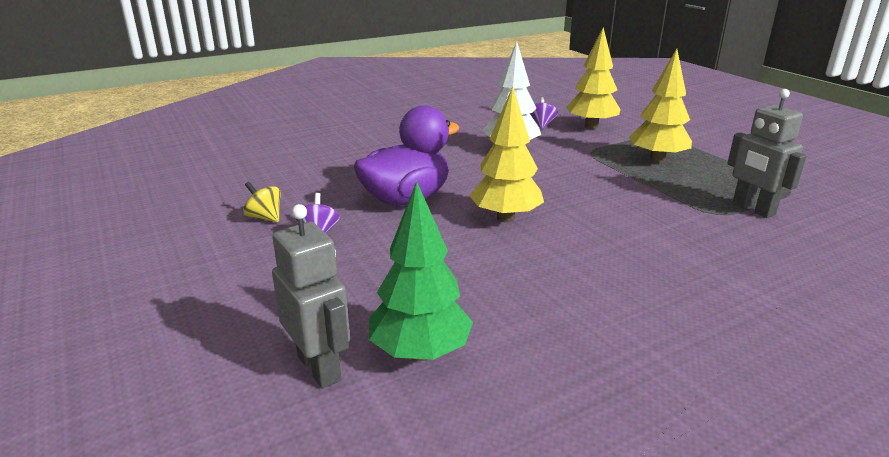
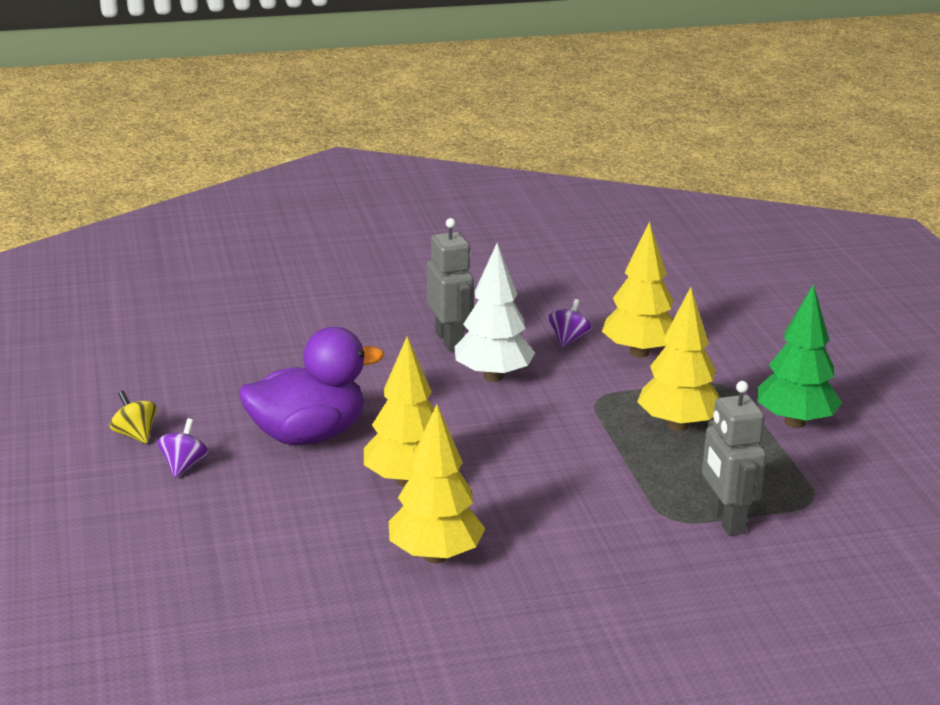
camera: 15 degrees right, 0 degrees up
(319, 367) = (117, 611): grey robot -> grey robot (449, 340)
(420, 352) = (216, 615): green tree -> green tree (795, 422)
(573, 267) = (435, 556): none -> yellow tree

